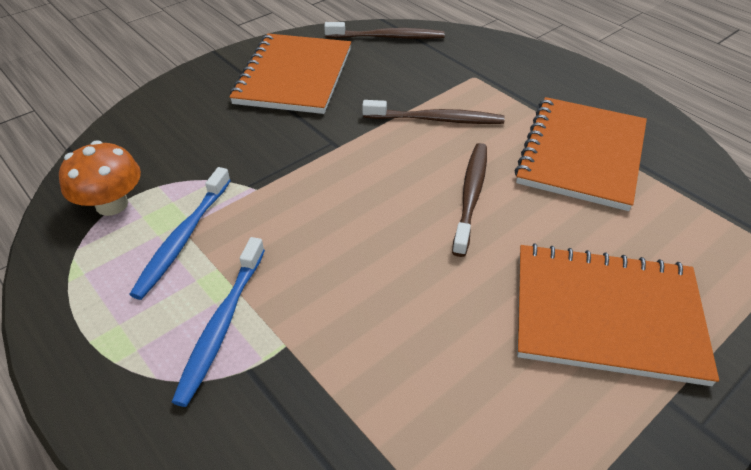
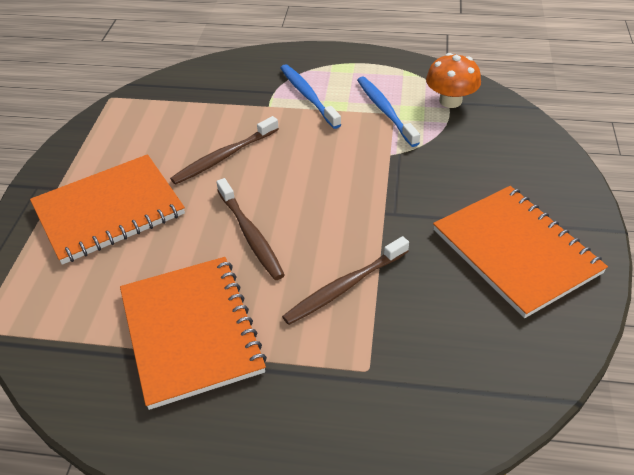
camera: 140 degrees right, 0 degrees up
(387, 37) = (521, 369): brown toothbrush -> brown toothbrush (224, 157)

